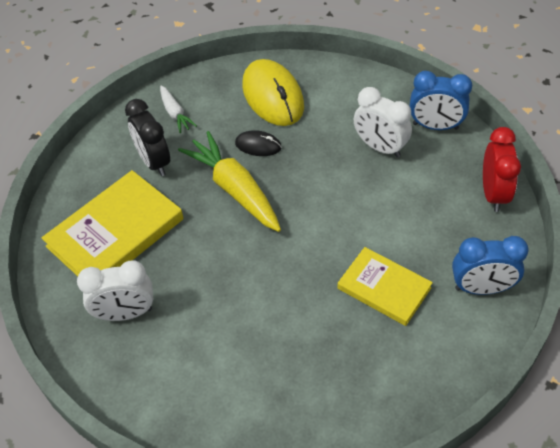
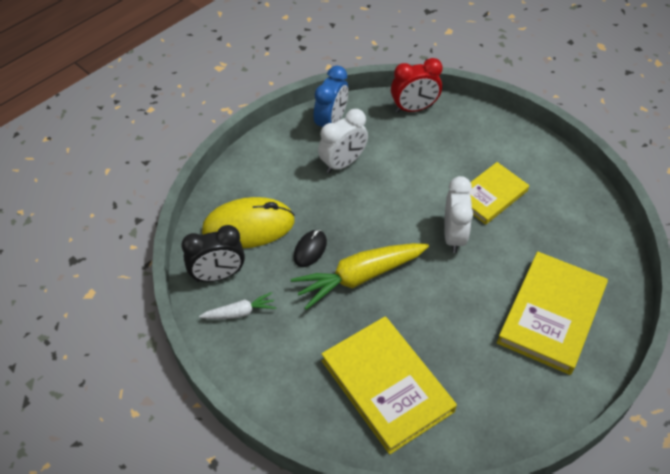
camera: 80 degrees left, 0 degrees up
(125, 313) = (485, 386): white clock -> white clock (453, 236)
(154, 162) = (302, 340): black clock -> black clock (218, 275)
(226, 368) = (551, 314): none -> yellow book
(481, 288) = (501, 139): blue clock -> none
(493, 194) = (414, 108): red clock -> red clock turned 150 degrees clockwise

